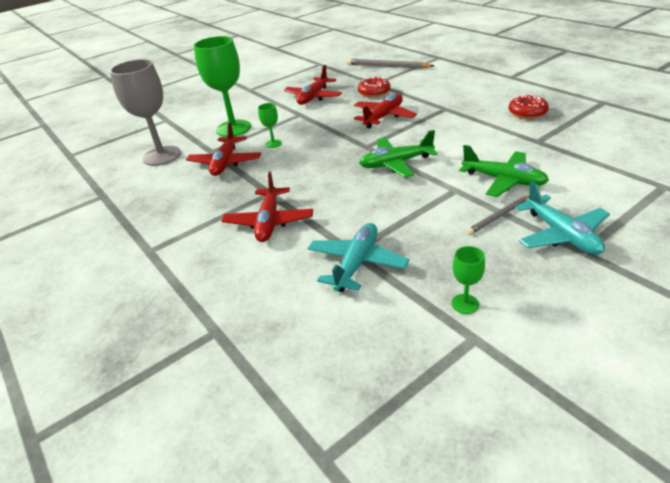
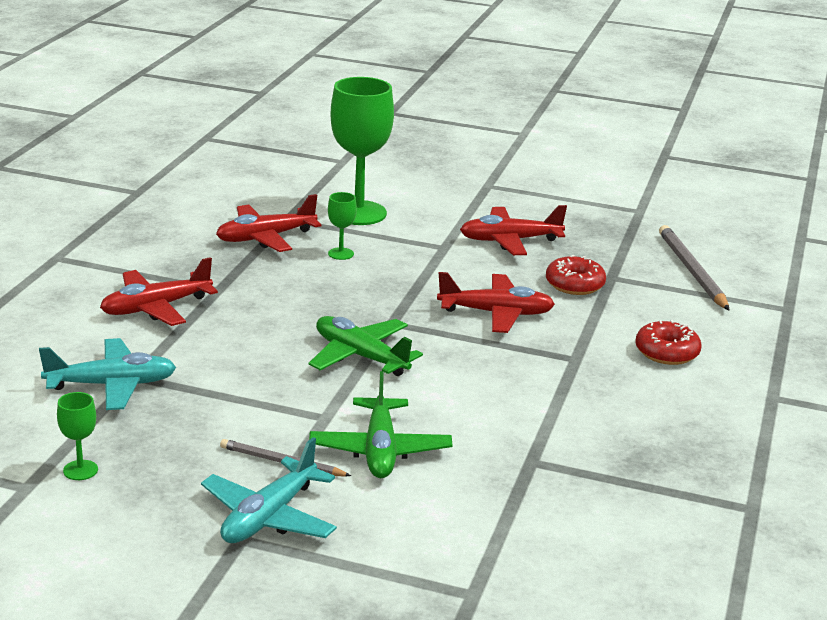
camera: 50 degrees right, 10 degrees down
(162, 156) = (249, 192): grey goblet -> none
(527, 113) = (629, 436): red donut -> red donut (666, 352)

